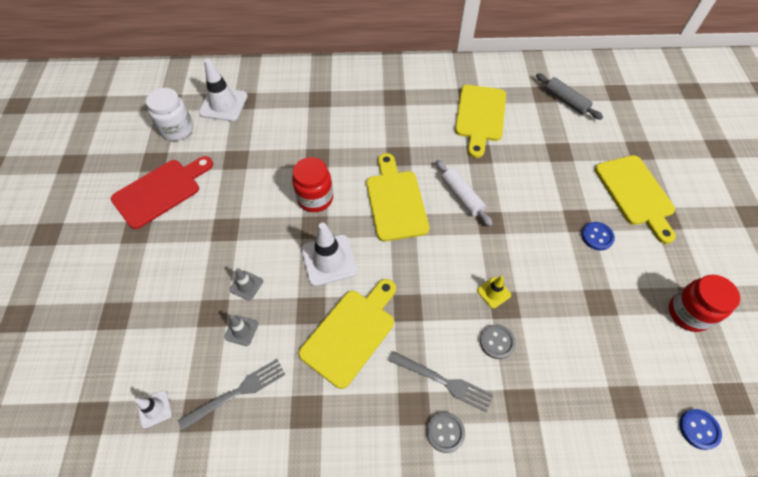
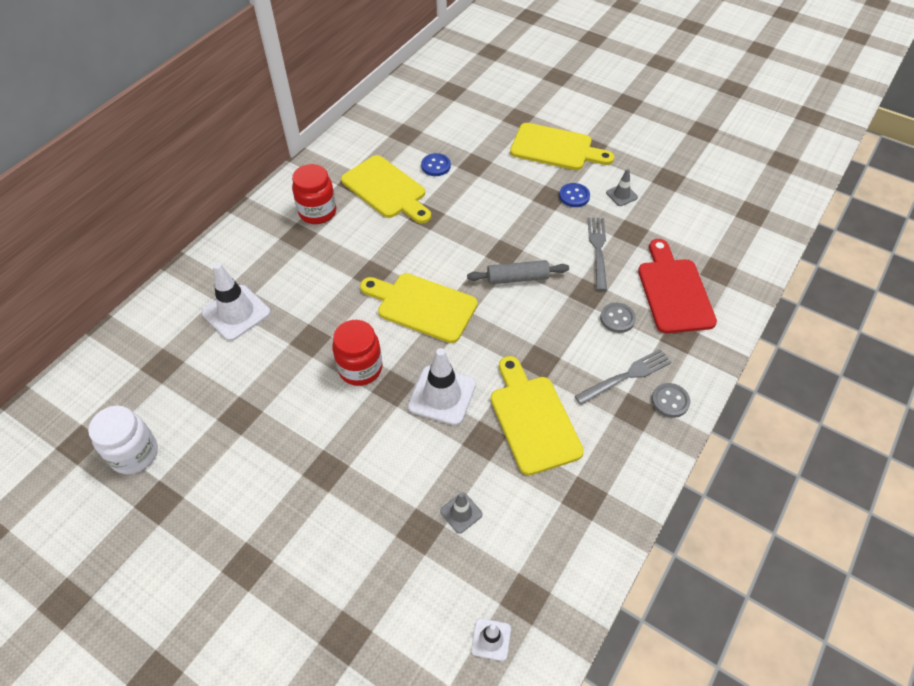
camera: 55 degrees left, 5 degrees down
(161, 191) = (212, 513): red cutting board -> red cutting board (674, 291)
(223, 104) = (146, 388): white traffic cone -> white traffic cone (236, 313)
(238, 392) = (526, 548): grey fork -> grey fork (598, 249)
(246, 285) = (412, 483): grey traffic cone -> grey traffic cone (621, 195)
(461, 196) = (460, 256): white rolling pin -> none
(493, 292) = (572, 293): yellow traffic cone -> none
(566, 101) = (427, 126): grey rolling pin -> grey rolling pin (517, 278)
(688, 313) = (676, 191): red jar -> red jar (317, 212)
(699, 429) = (762, 246): blue button -> blue button (435, 166)

